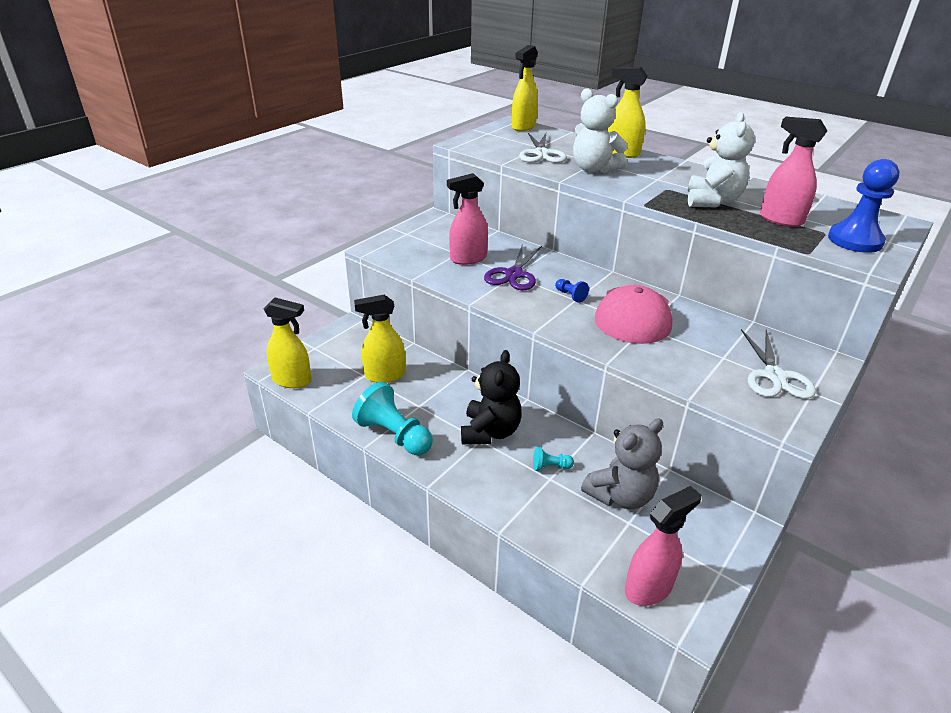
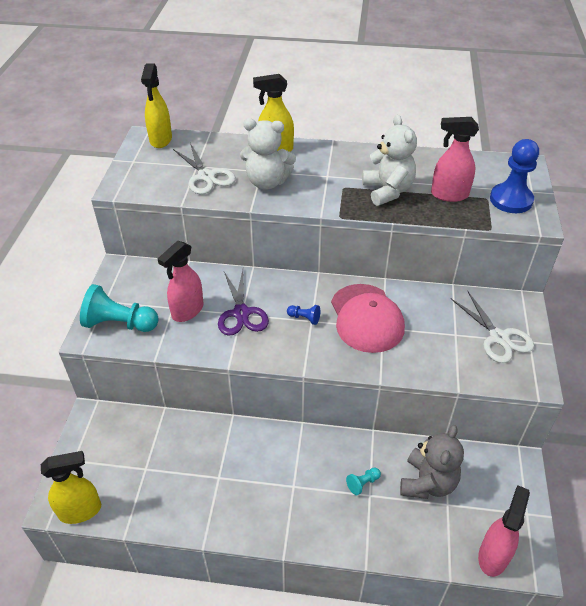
camera: 30 degrees left, 10 degrees up
(384, 376) = (164, 459): yellow spray bottle -> none
(394, 435) = (219, 521): turquoise pawn -> turquoise pawn (119, 323)
(490, 432) = (295, 473): black teddy bear -> none

